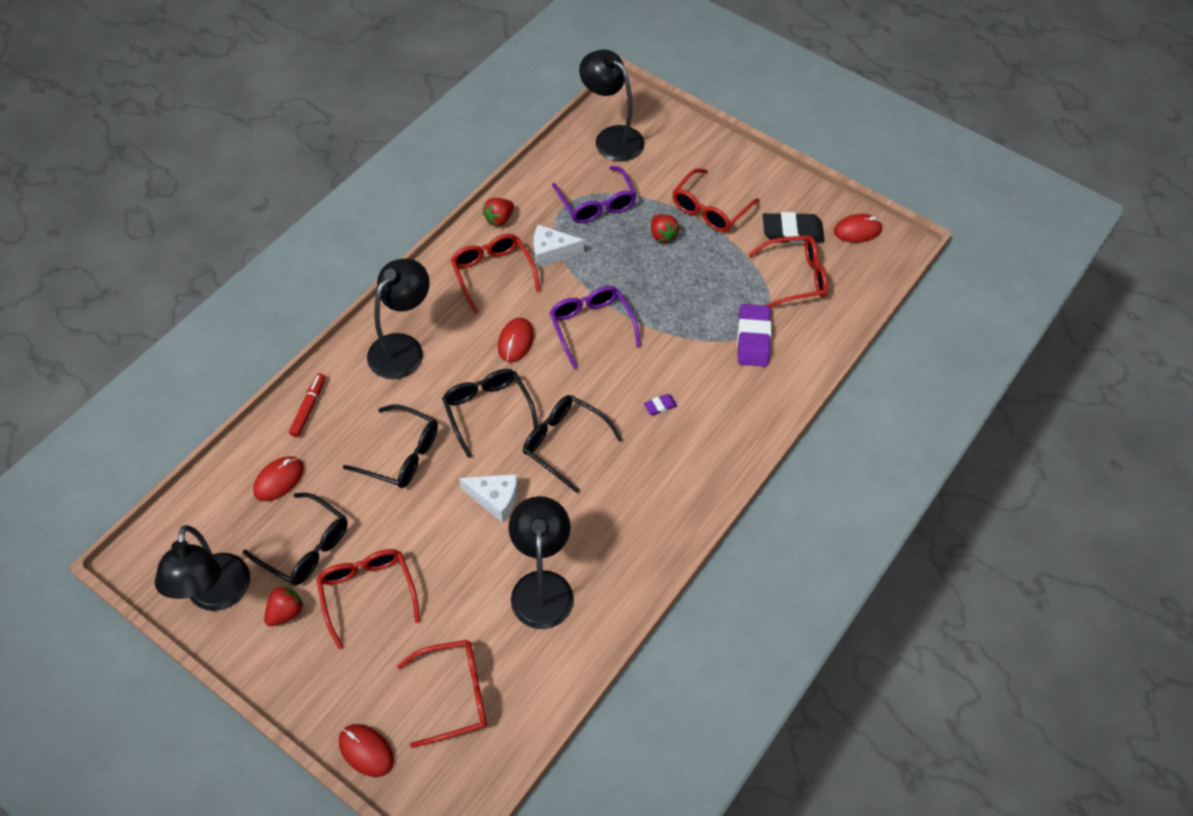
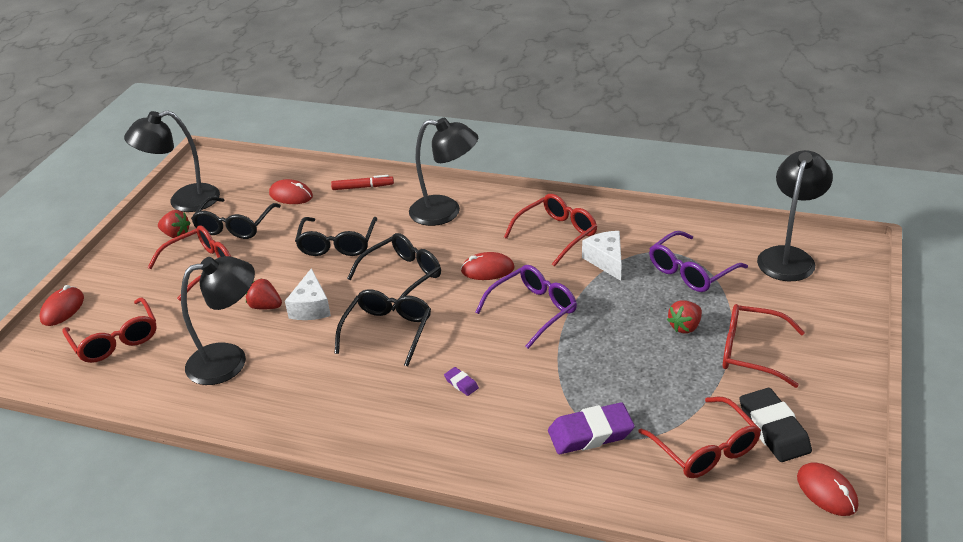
camera: 75 degrees right, 20 degrees down
(499, 219) = (623, 219): red strawberry -> red strawberry (265, 306)

